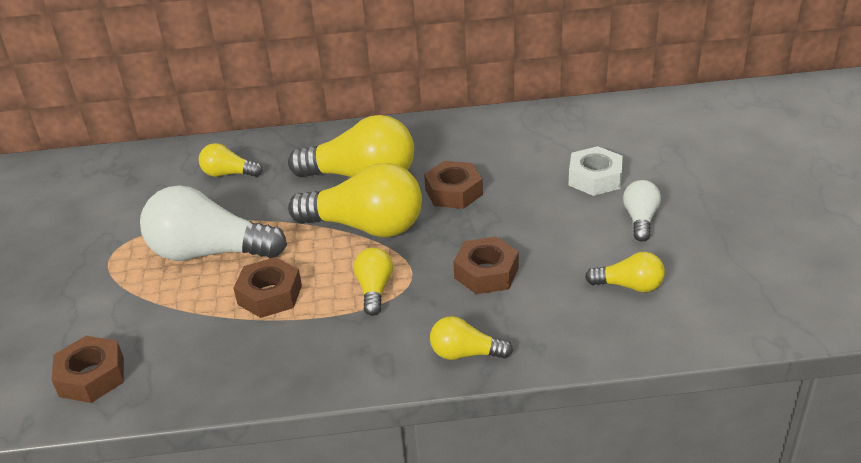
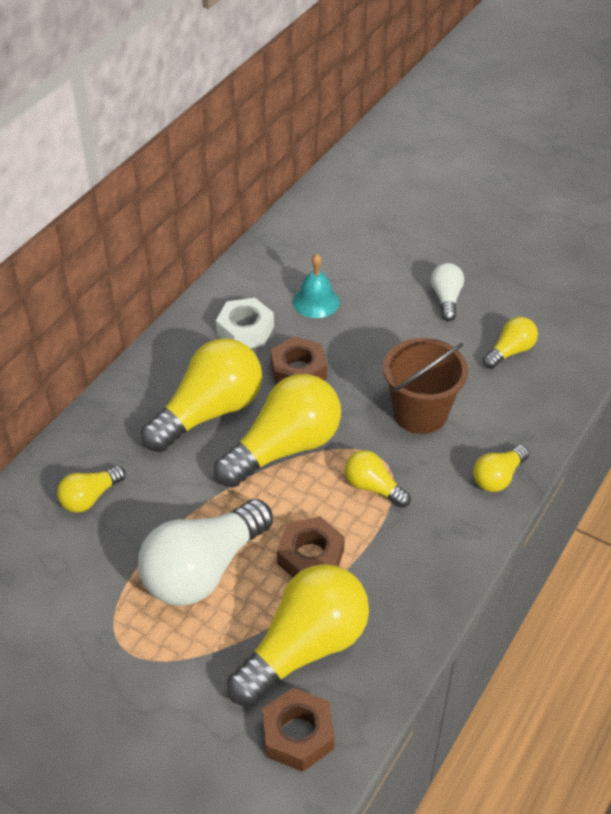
camera: 55 degrees left, 10 degrees up
(177, 337) = (304, 648): none -> yellow light bulb
(486, 273) = (420, 413): brown nut -> brown bucket
(539, 161) = (316, 301): none -> turquoise bell
(595, 178) = (372, 288): white nut -> white nut (245, 330)
(640, 220) = (446, 299): white light bulb -> white light bulb turned 45 degrees clockwise

